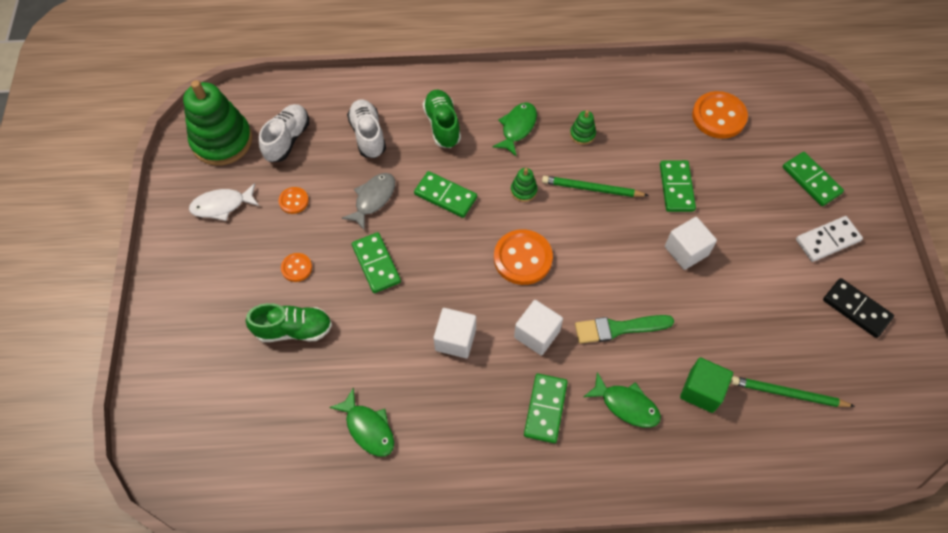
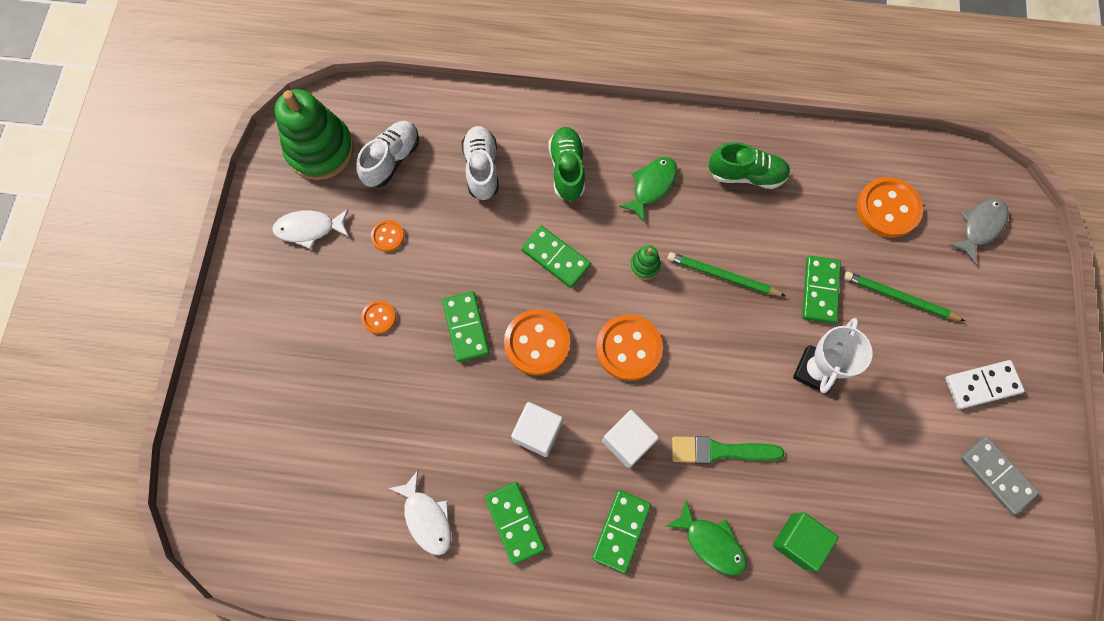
camera: 10 degrees right, 10 degrees up
(294, 330) = (365, 390): green shoe -> green shoe (746, 175)
(368, 428) = (427, 518): green fish -> white fish
(373, 199) = (475, 248): grey fish -> grey fish (980, 227)
(441, 266) = (537, 343): none -> orange button
(582, 134) = (724, 206): green stacking toy -> none
(686, 251) = (815, 370): white cube -> white trophy
(788, 393) = (895, 562): green pencil -> green pencil (899, 298)
(811, 180) = (979, 307): green domino -> green domino (515, 522)
(856, 309) = (996, 475): black domino -> grey domino

